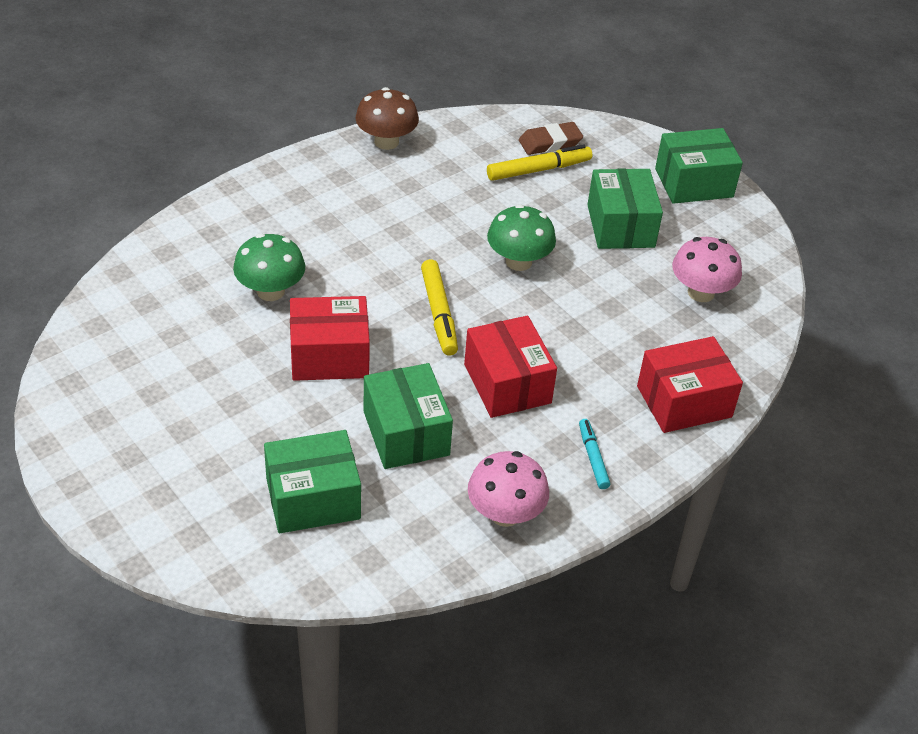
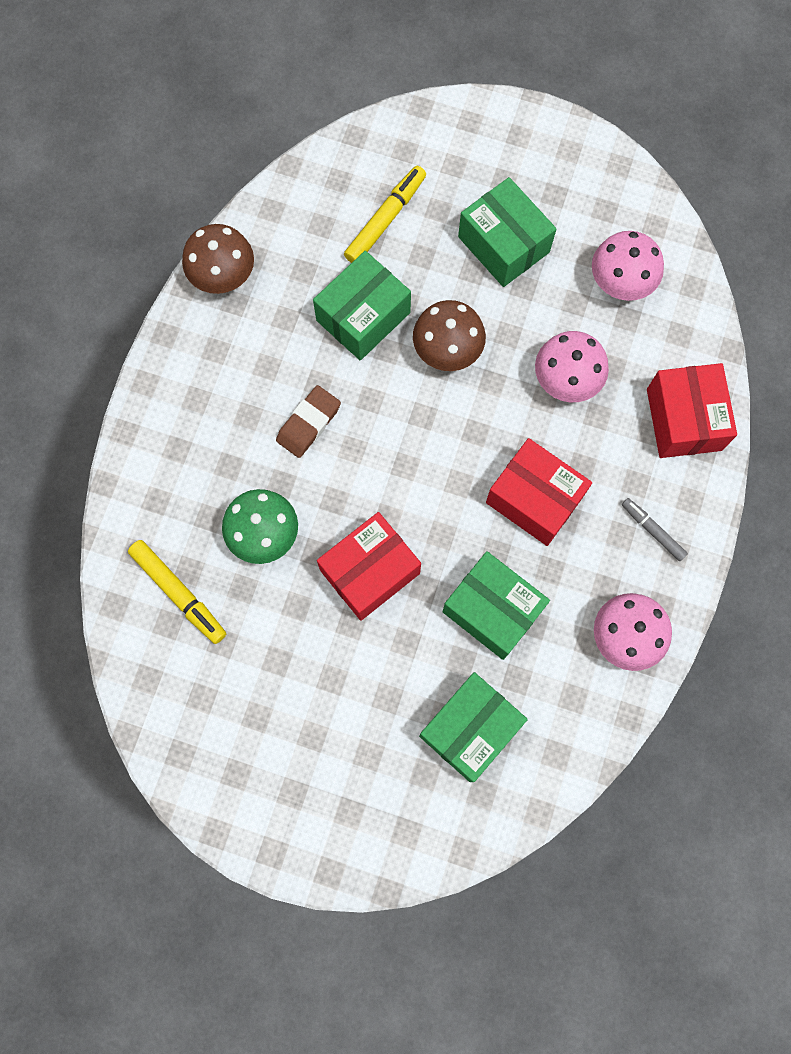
camera: 30 degrees left, 30 degrees up
(439, 313) = (424, 459): yellow marker -> yellow marker (179, 593)
(518, 261) = (447, 350): green mushroom -> brown mushroom
(550, 143) = (371, 175): brown eraser -> brown eraser (308, 423)
(593, 457) = (652, 531): turquoise marker -> grey marker
(601, 326) = (566, 380): none -> pink mushroom
(684, 401) = (684, 419): red box -> red box turned 45 degrees counterclockwise
(694, 183) = (530, 144): green box -> green box (363, 316)

